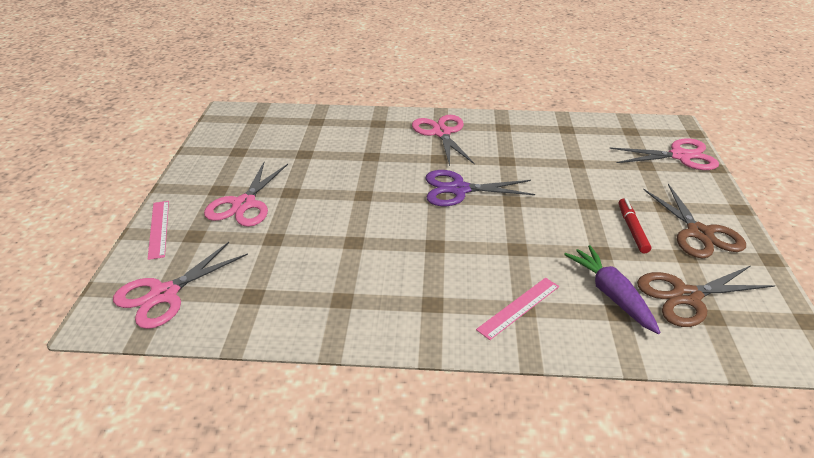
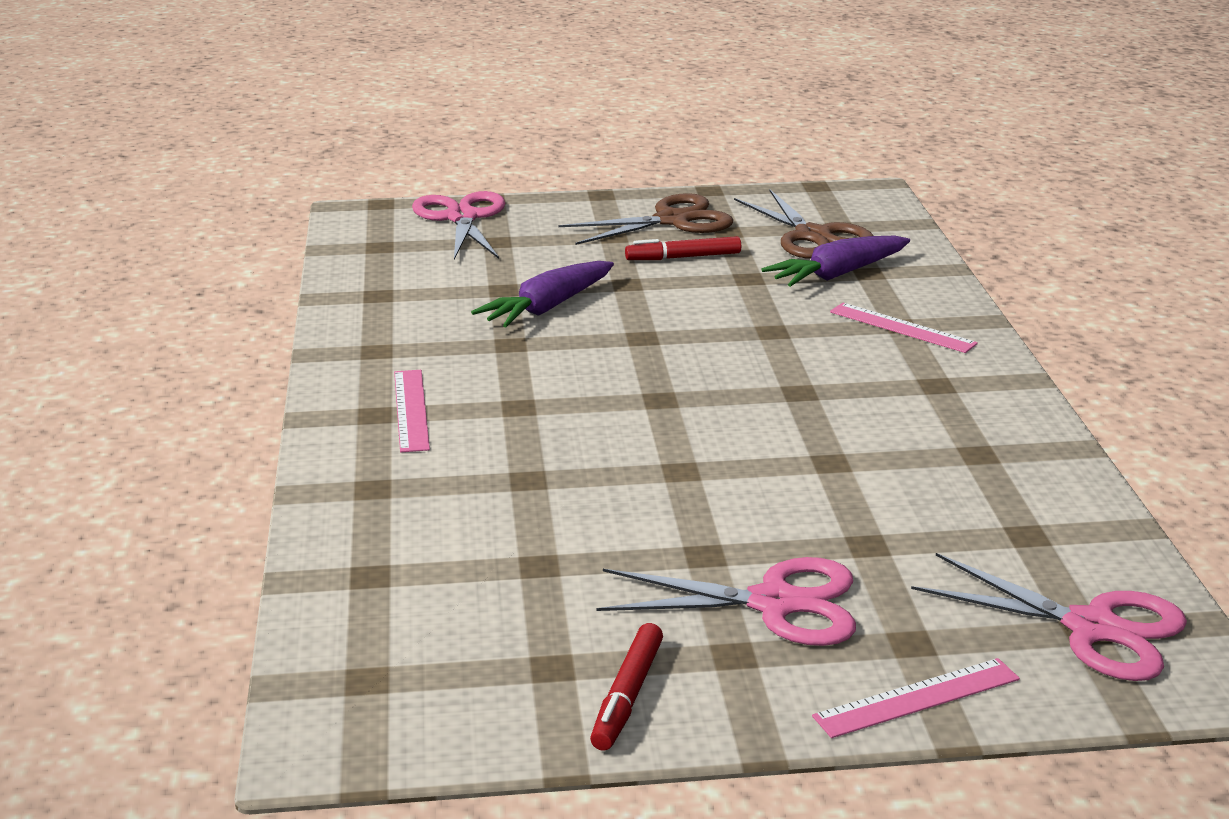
camera: 100 degrees left, 10 degrees down
(210, 164) = (627, 696): none -> red marker
(441, 133) = (411, 410): pink scissors -> pink ruler
(458, 189) = (625, 381): purple scissors -> none
(551, 174) = (547, 308): none -> purple carrot

